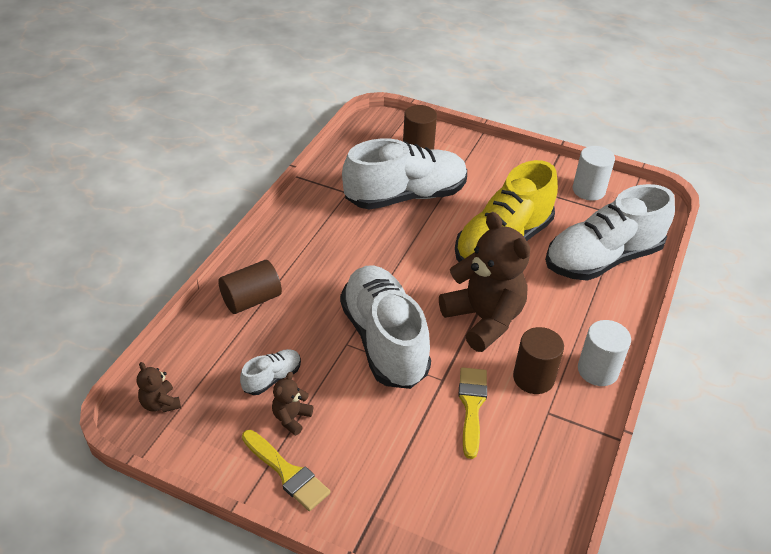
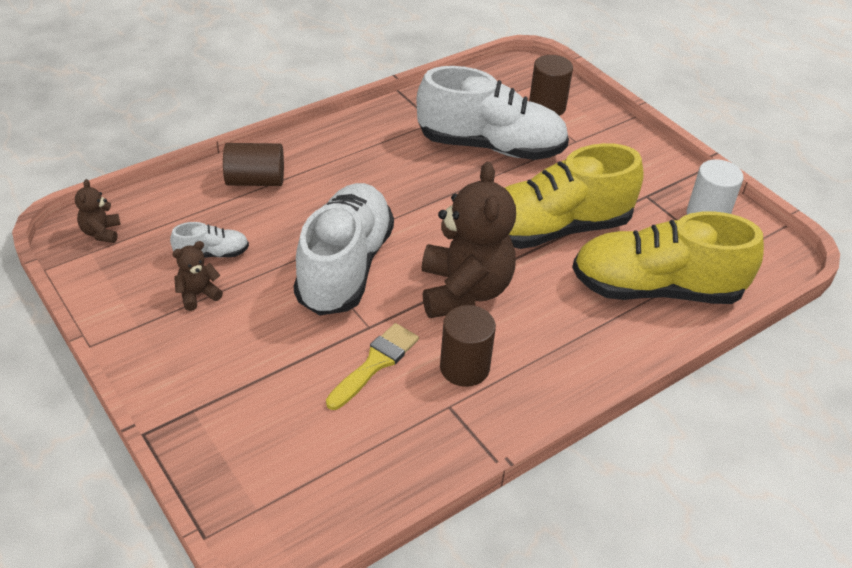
camera: 30 degrees right, 0 degrees up
(287, 473) = (152, 338): yellow brush -> none
(597, 370) = (543, 393): white cylinder -> none
(602, 259) = (656, 289): white shoe -> yellow shoe

